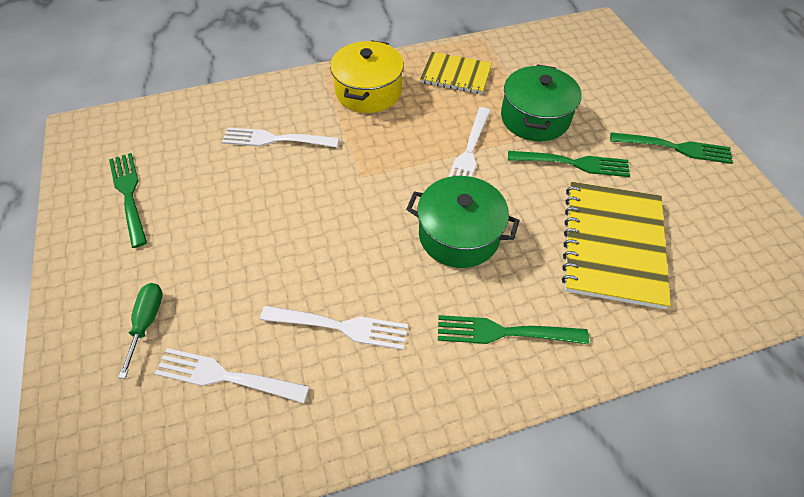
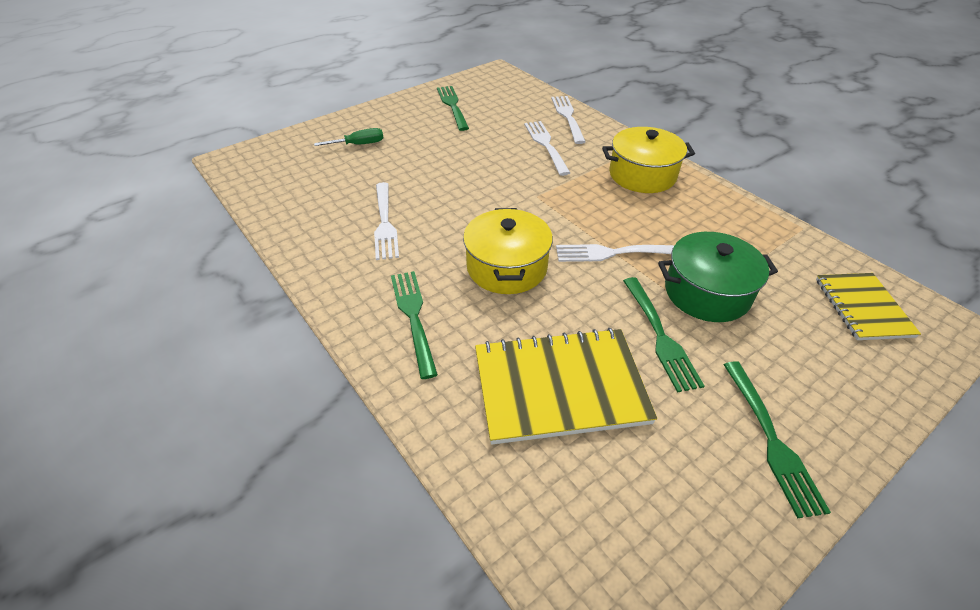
camera: 70 degrees right, 10 degrees down
(129, 195) = (453, 106): green fork -> green fork turned 60 degrees counterclockwise
(227, 376) = (329, 186): white fork -> white fork (568, 117)
(455, 75) = (719, 221): yellow notebook -> yellow notebook (863, 307)
(459, 235) = (507, 267): green pot -> yellow pot

